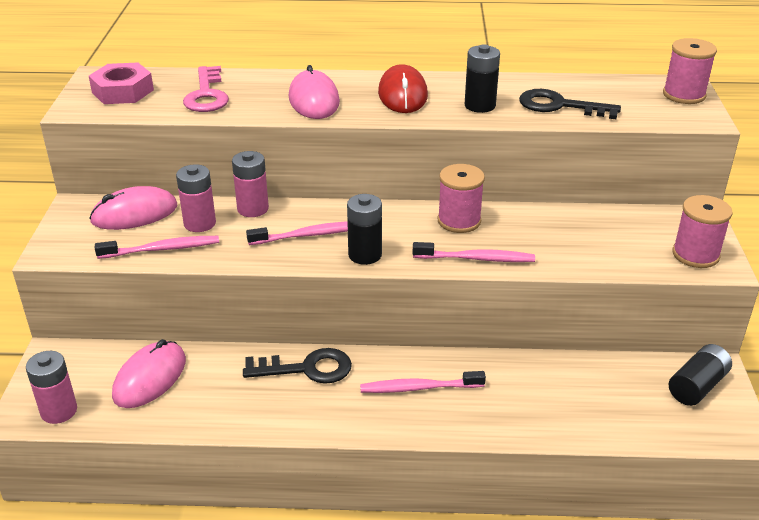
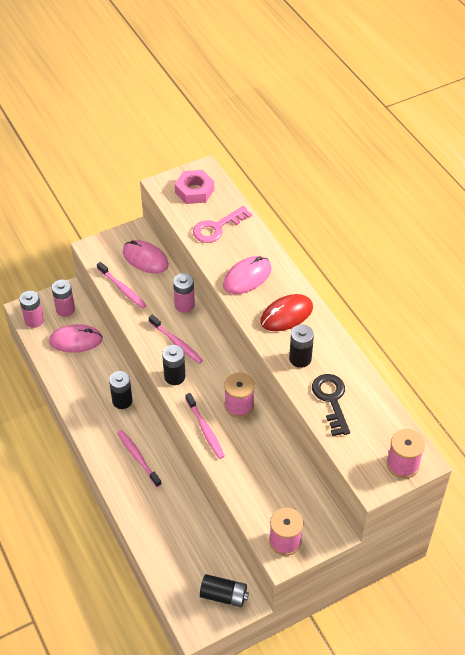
camera: 60 degrees right, 15 degrees up
(200, 223) = (155, 290): pink battery -> pink battery (65, 309)
(307, 369) = (122, 401): black key -> black battery

